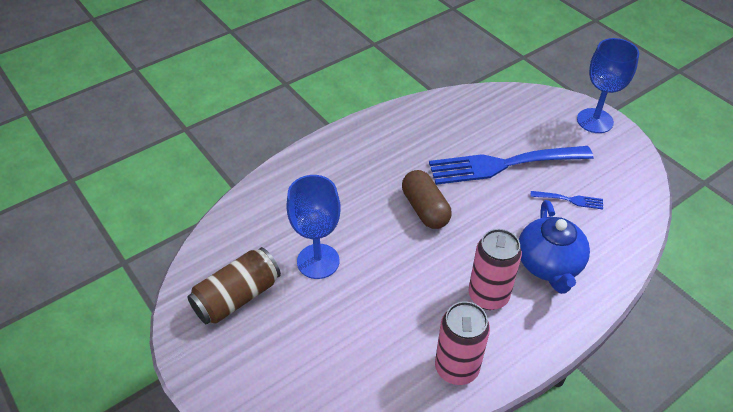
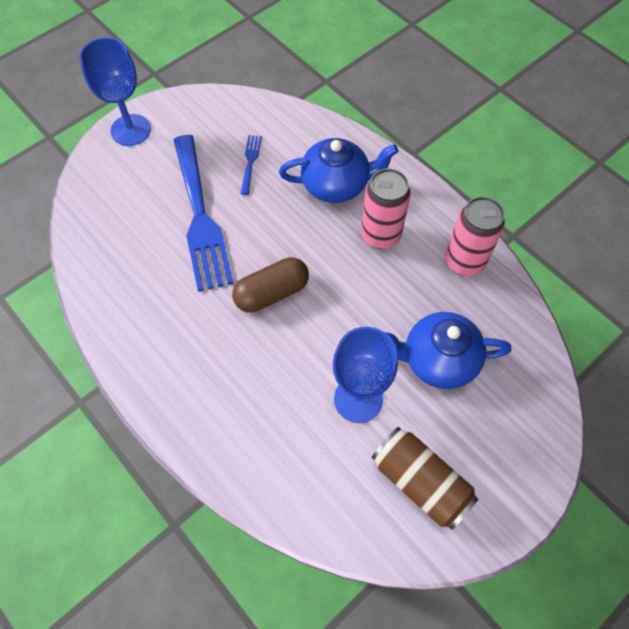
camera: 95 degrees left, 15 degrees up
(347, 327) = (438, 360): none -> blue teapot

